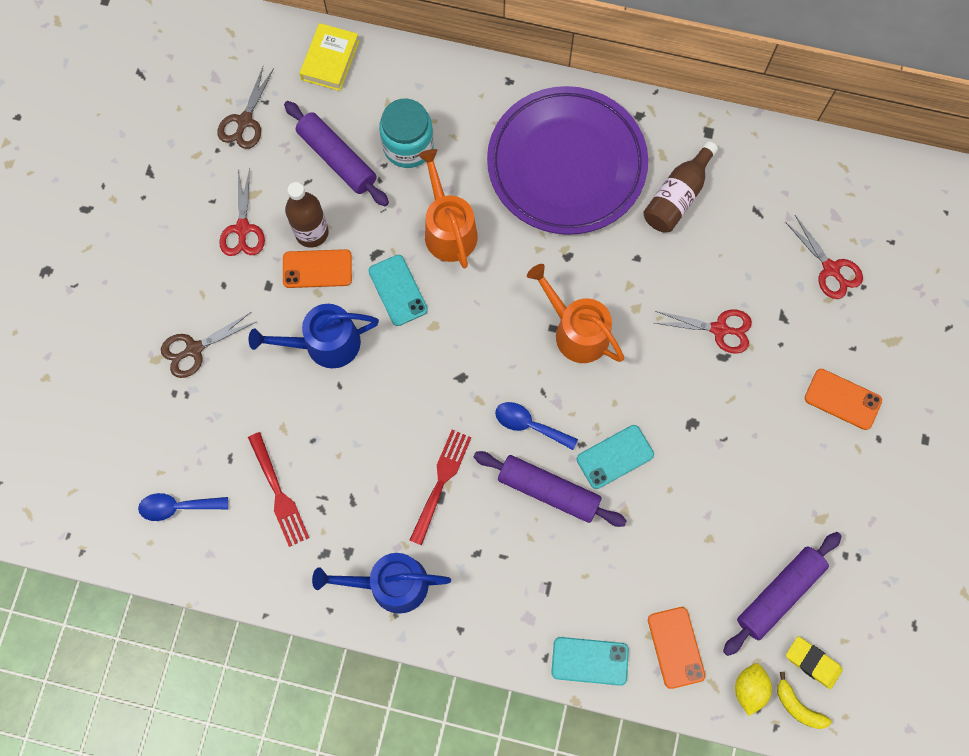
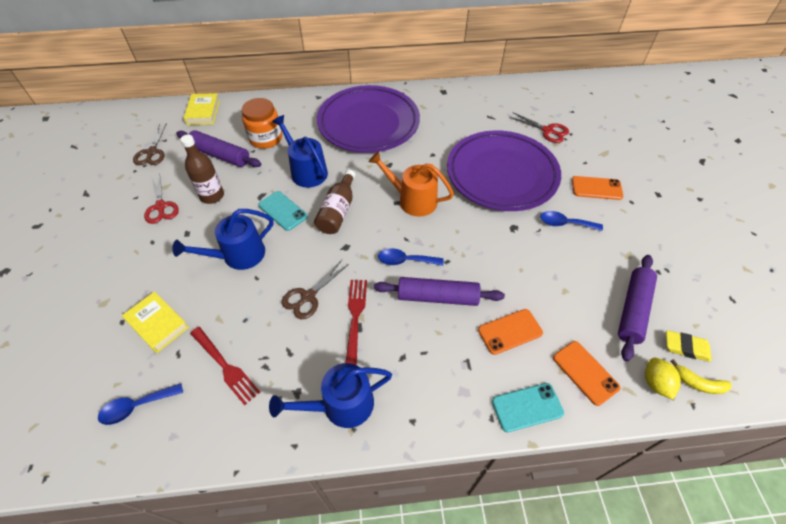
camera: 20 degrees left, 20 degrees down
(194, 349) = (135, 287): brown scissors -> brown scissors (308, 296)
(214, 411) = (158, 324): none -> yellow book
(317, 269) = (221, 214): orange phone -> orange phone (510, 331)
(408, 146) = (266, 138): turquoise jar -> orange jar
(448, 229) = (306, 171): orange watering can -> blue watering can
(615, 457) = (473, 261): turquoise phone -> none
(677, 196) = (441, 121): brown bottle -> brown bottle (338, 211)
(719, 329) = (501, 175): red scissors -> purple plate
(764, 441) = (565, 223): none -> blue spoon

